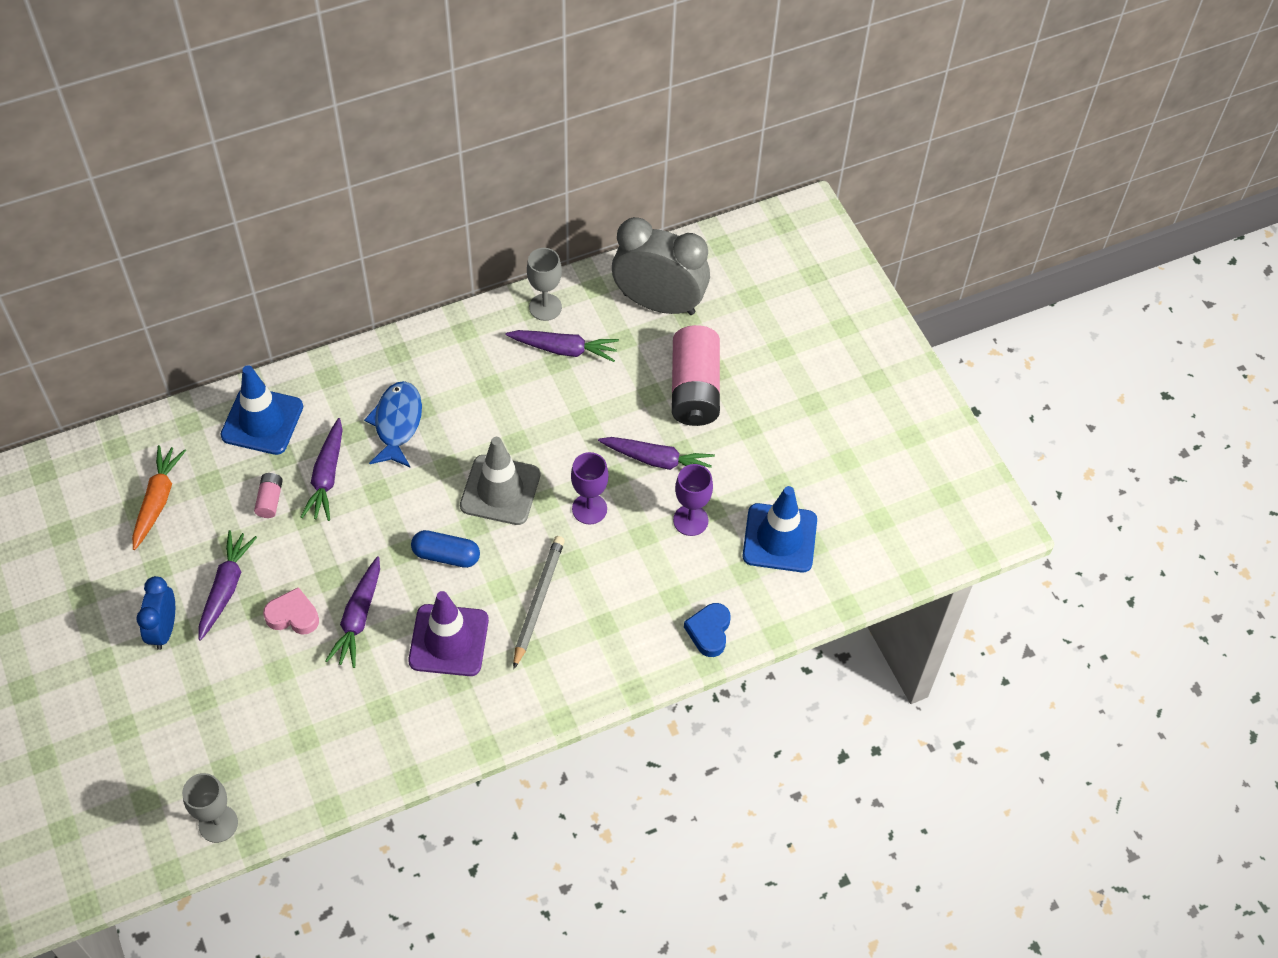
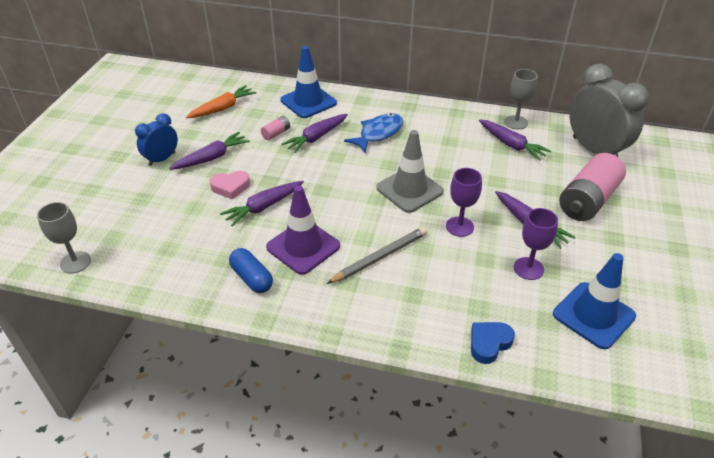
camera: 40 degrees right, 15 degrees down
(293, 615) = (230, 187): pink heart -> pink heart turned 120 degrees clockwise
(446, 555) = (345, 204): blue capsule -> blue capsule (252, 278)

